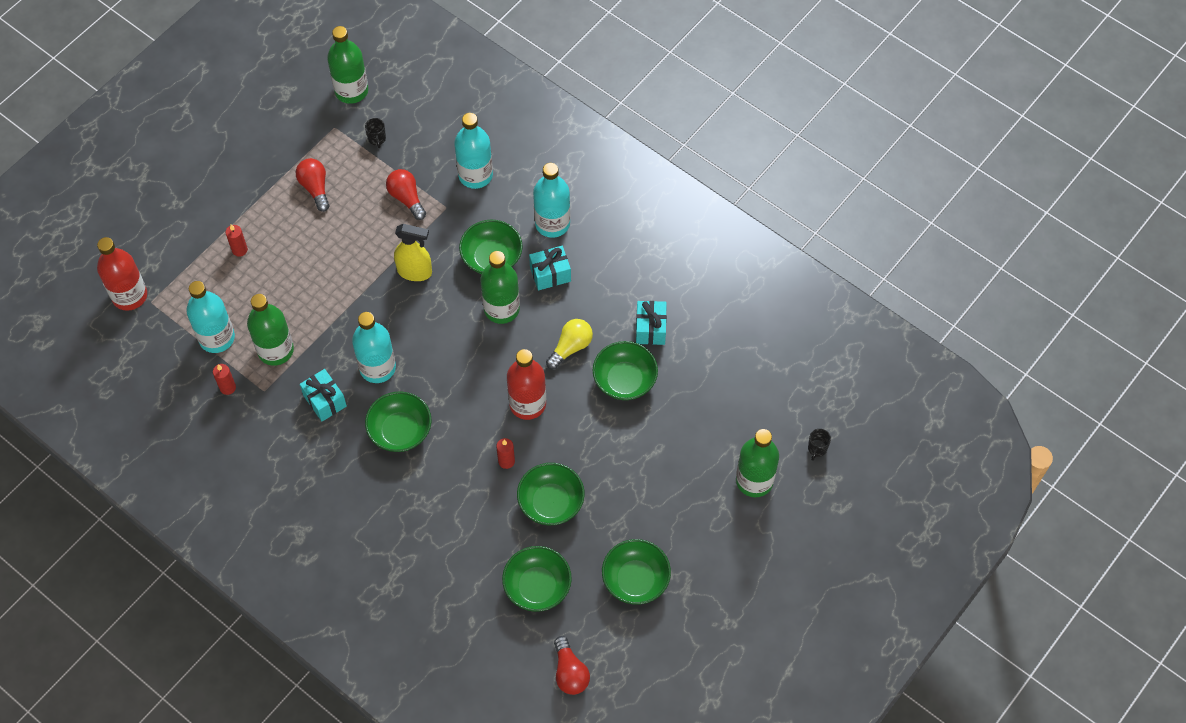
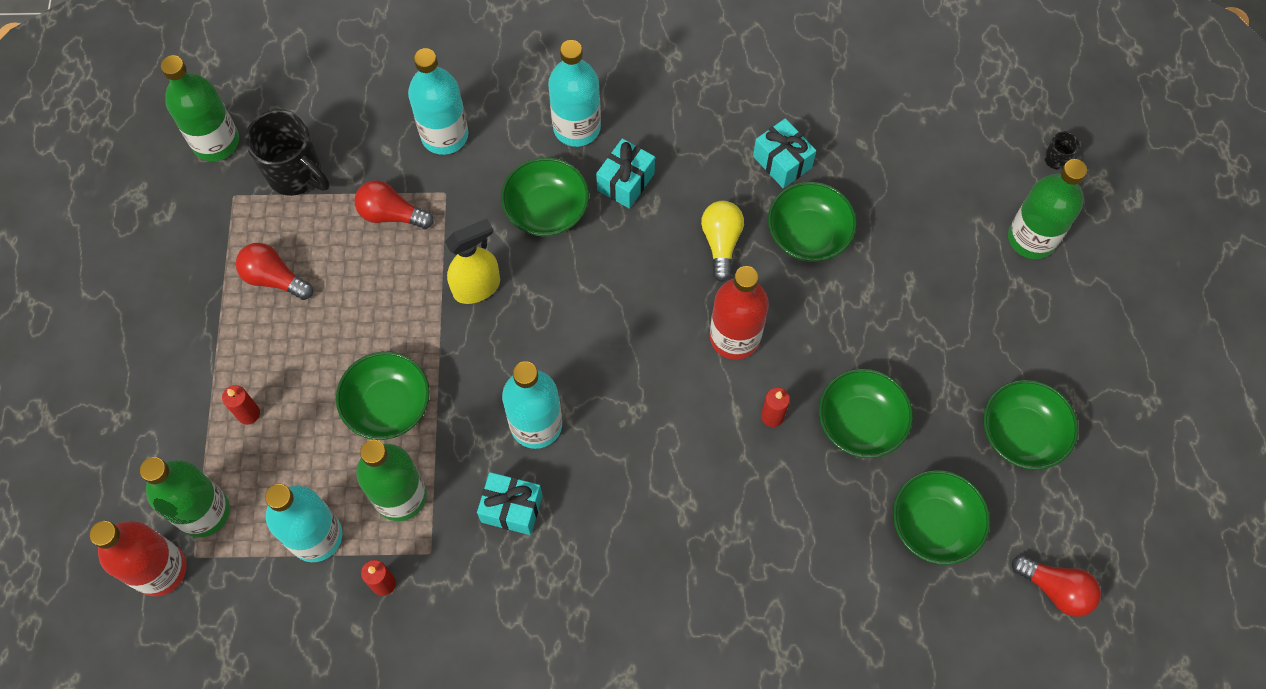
camera: 40 degrees left, 5 degrees up
(377, 139) = (296, 174): black mug -> black mug, size x2.21
(400, 431) = (628, 475): green bowl -> green bowl (388, 405)
(501, 309) = (610, 257): green bottle -> green bottle (204, 512)

